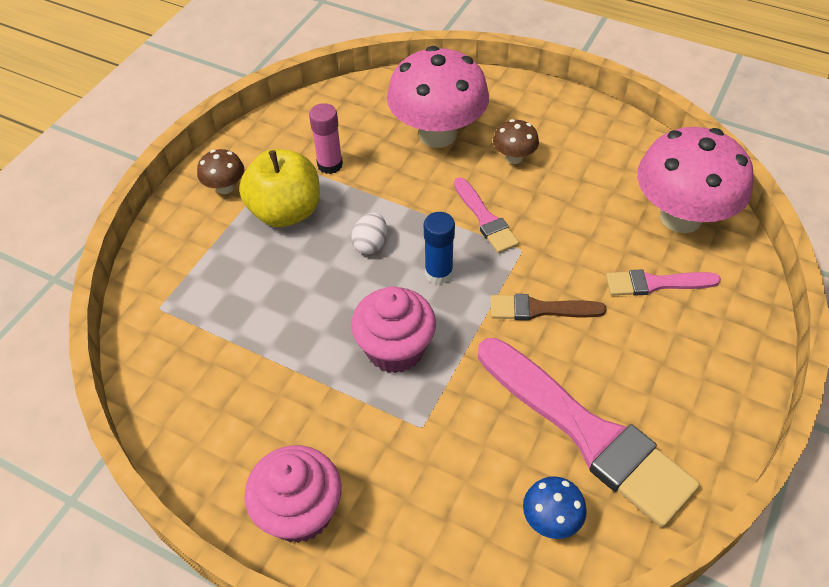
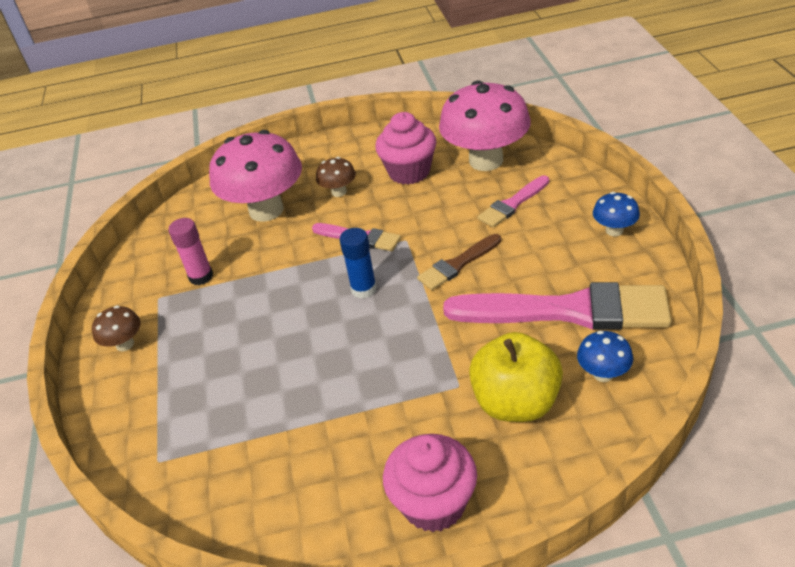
camera: 35 degrees left, 10 degrees down
(286, 212) = (198, 327): yellow apple -> yellow apple (516, 402)
(370, 244) = (292, 304): white egg -> none
(395, 349) = (385, 354): pink cupcake -> pink cupcake (409, 172)
(724, 386) = (614, 230): none -> blue mushroom

